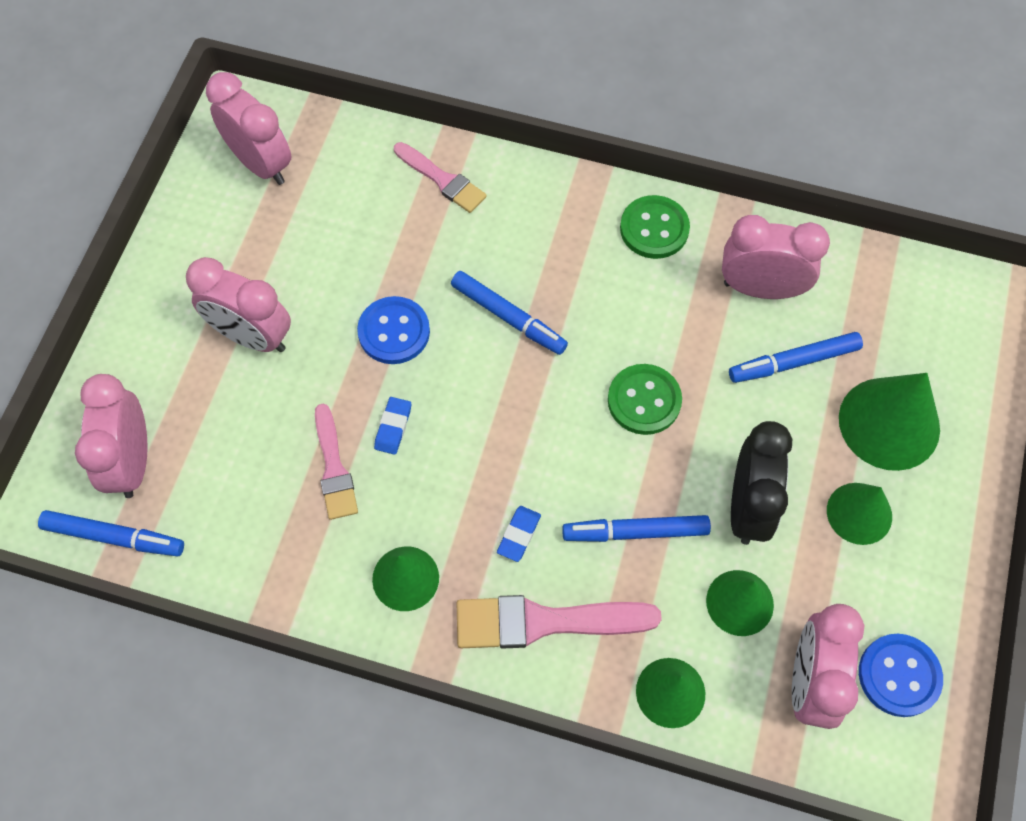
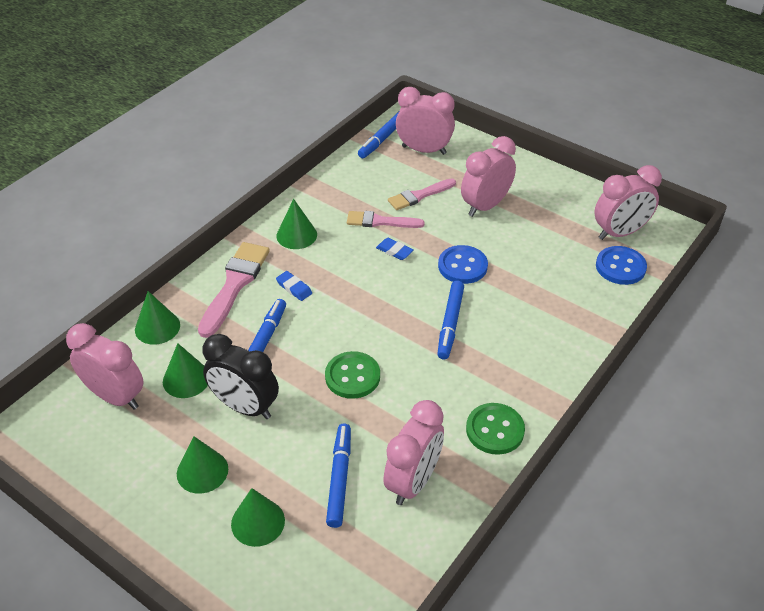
camera: 110 degrees right, 20 degrees down
(442, 180) = (580, 318): pink brush -> pink brush (419, 195)
(508, 317) = (450, 324): blue marker -> blue marker turned 45 degrees counterclockwise
(889, 423) = (258, 522): green cone -> green cone, size x0.63
(899, 675) = (84, 446): blue button -> blue button (620, 267)

